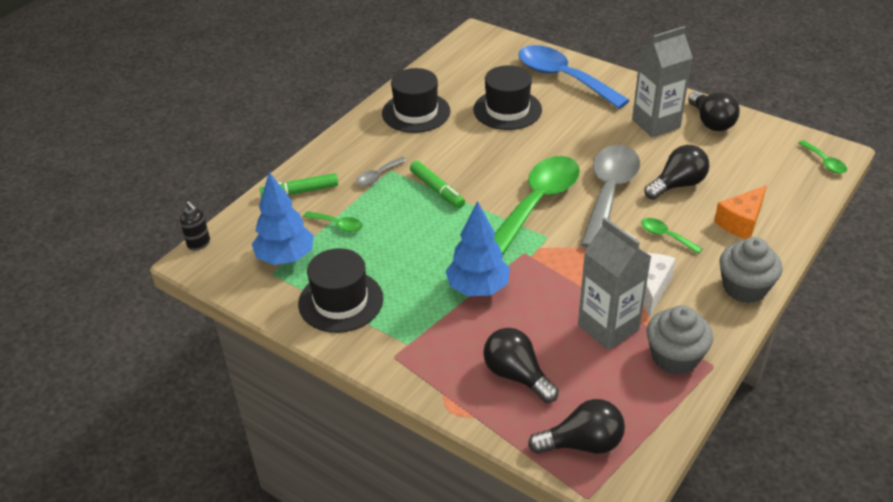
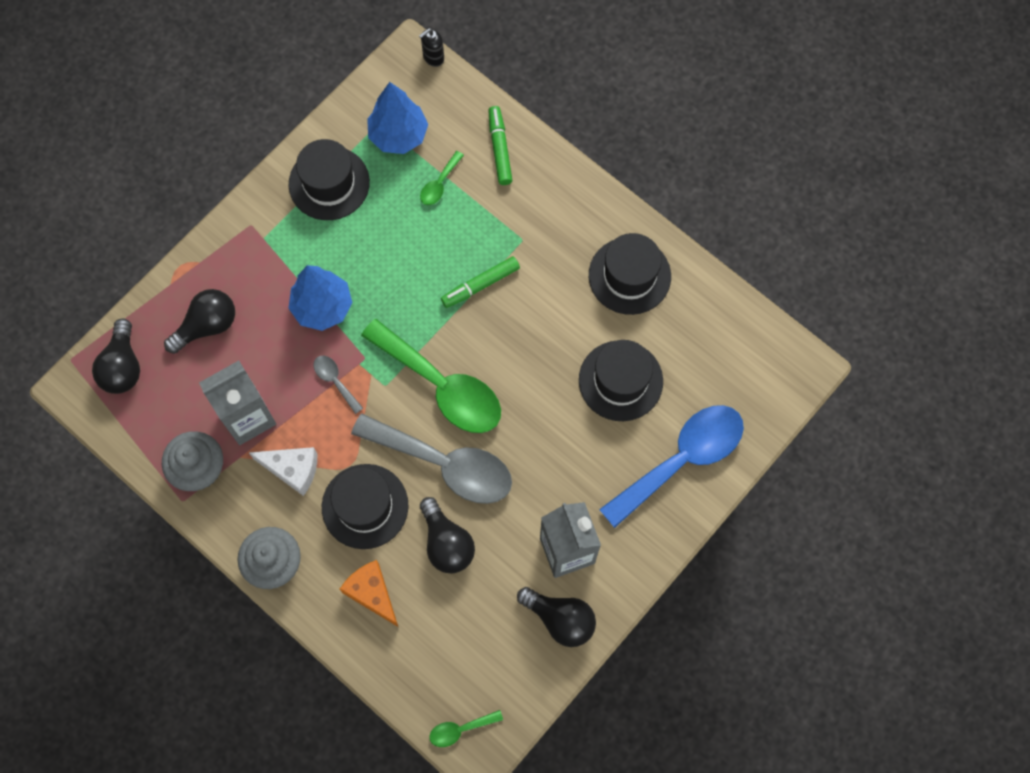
camera: 95 degrees right, 30 degrees up
(378, 176) = (514, 227): grey spoon -> grey spoon (335, 381)
(665, 236) = (365, 506): green spoon -> black hat
(711, 122) = (560, 619): black light bulb -> black light bulb turned 135 degrees counterclockwise

